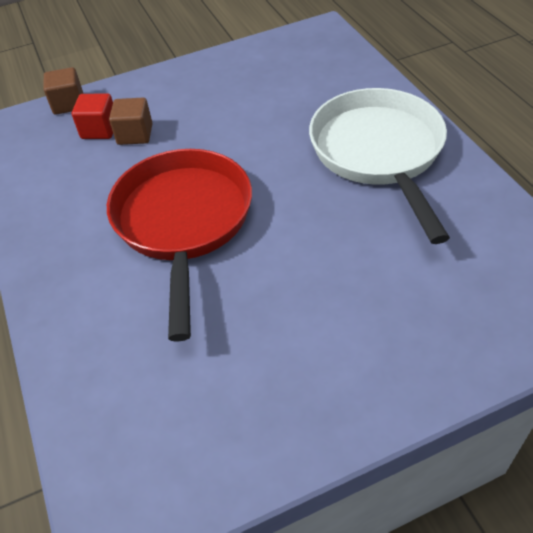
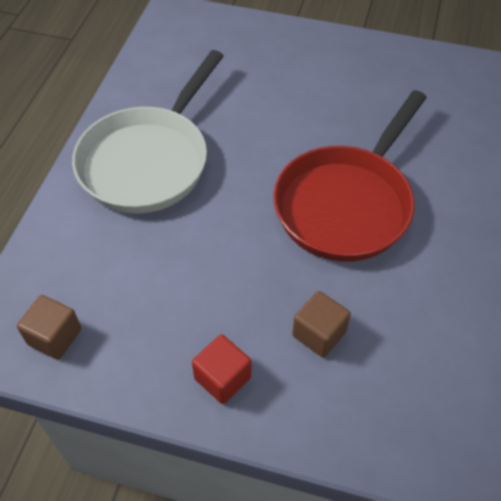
camera: 145 degrees left, 5 degrees up
(68, 104) = (360, 449): brown cube -> brown cube (54, 336)
(99, 129) = (350, 371): red cube -> red cube (222, 378)

